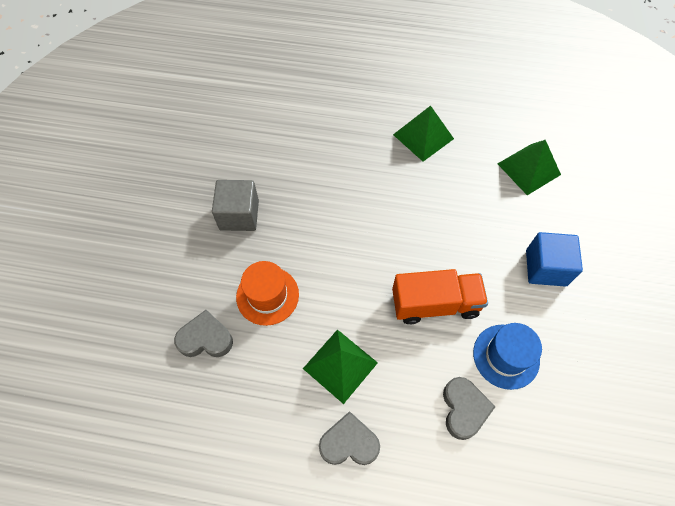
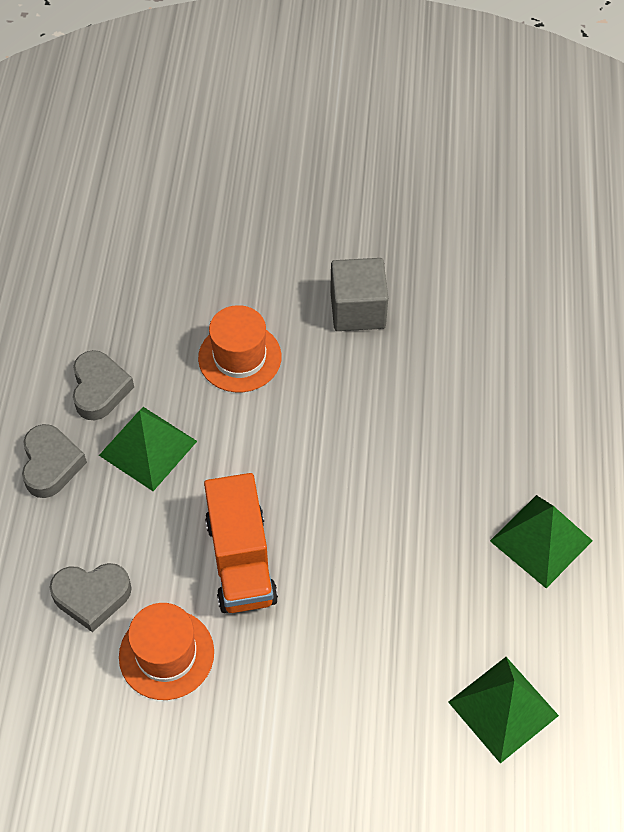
camera: 85 degrees right, 5 degrees down
(205, 338) = (178, 300): grey heart -> grey heart (100, 389)
(506, 356) = (166, 654): blue hat -> orange hat
(545, 268) = (313, 722): blue cube -> none

